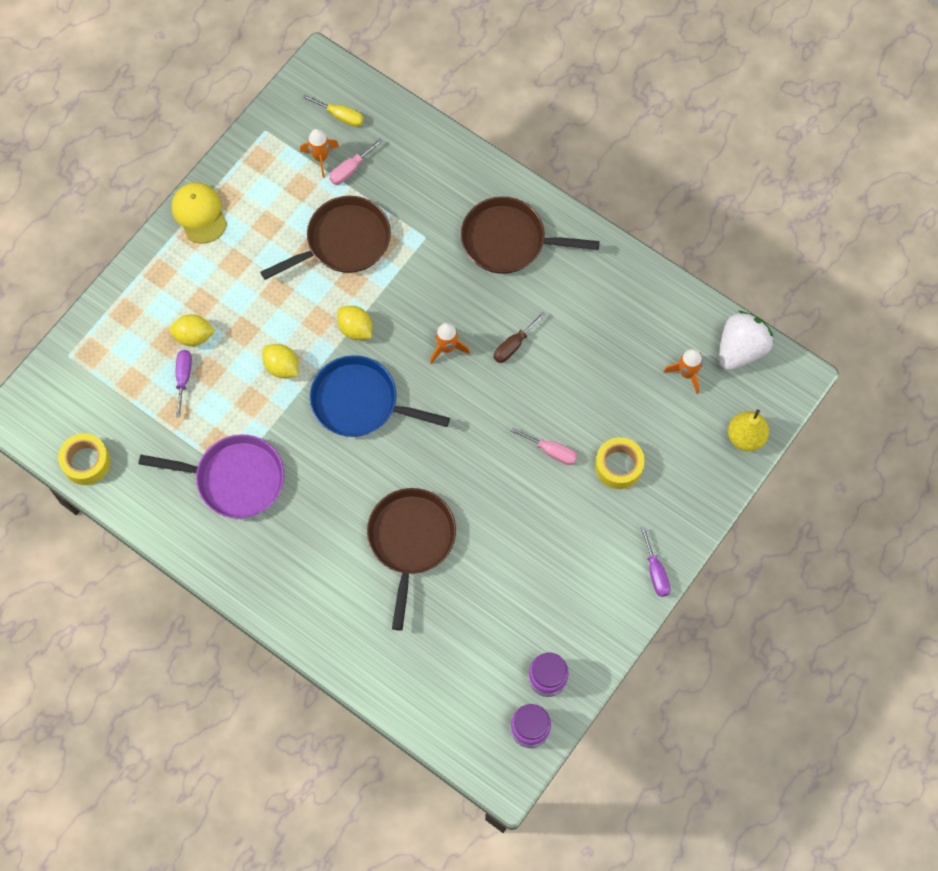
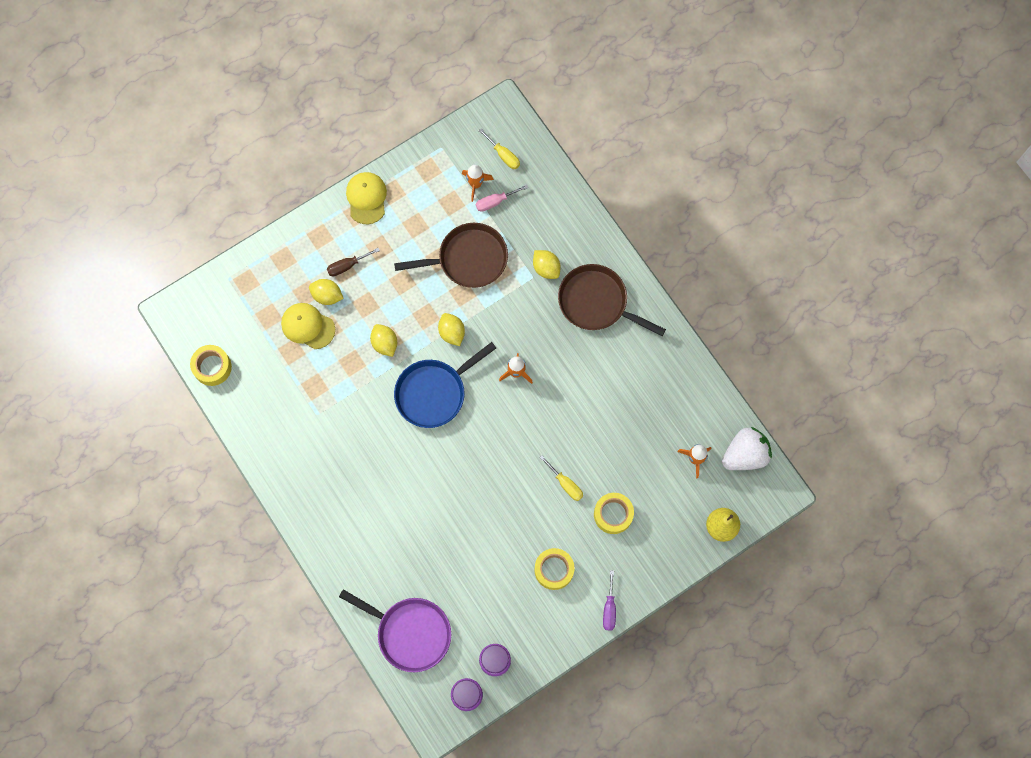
camera: 20 degrees right, 5 degrees up
(183, 378) = (308, 326): purple screwdriver -> yellow cap
(235, 479) = (317, 420): purple pan -> purple pan (410, 633)
(360, 402) = (434, 392): blue pan -> blue pan turned 75 degrees counterclockwise
(411, 541) = (432, 516): brown pan -> none
(437, 222) = (546, 268): none -> yellow lemon
(513, 345) = (568, 388): brown screwdriver -> brown screwdriver (347, 266)
(551, 451) = (565, 484): pink screwdriver -> yellow screwdriver
(575, 551) = (554, 570): none -> yellow tape

